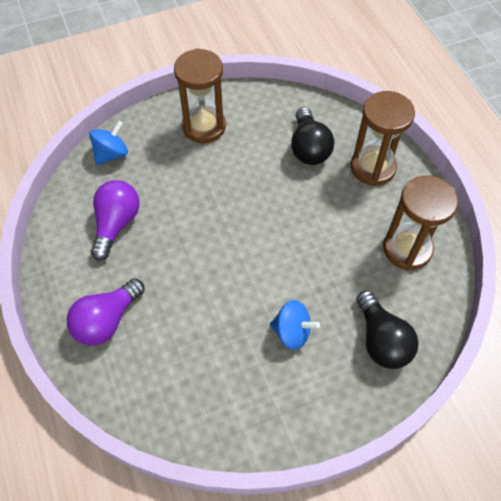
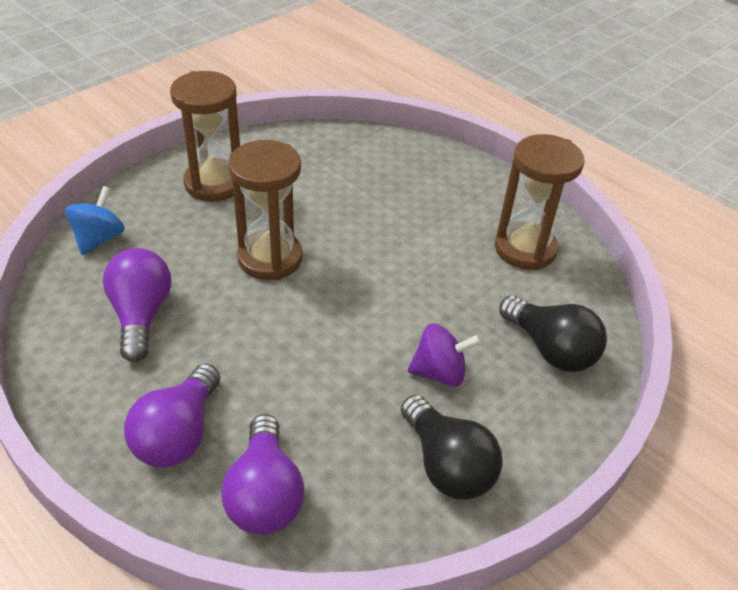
camera: 25 degrees left, 15 degrees down
(141, 381) = (265, 494): none -> purple light bulb
(292, 332) = (439, 372): blue spinning top -> purple spinning top
(309, 148) = (357, 178): black light bulb -> black light bulb (447, 465)
(372, 167) = (441, 180): brown hourglass -> brown hourglass (270, 258)

